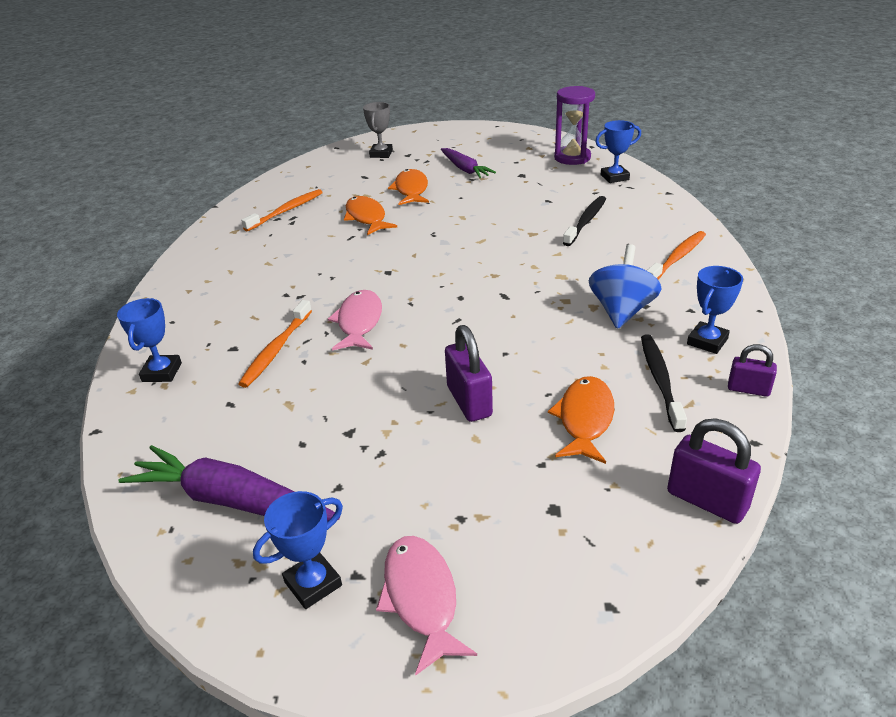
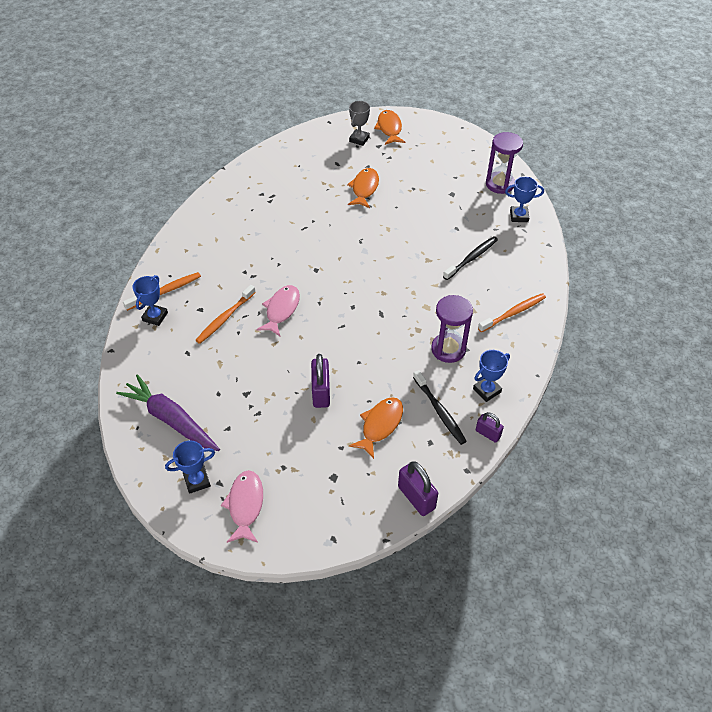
camera: 15 degrees right, 15 degrees up
(286, 211) = (270, 187): orange toothbrush -> orange toothbrush (165, 291)
(366, 217) = (322, 210): orange fish -> orange fish (389, 128)
(465, 169) = (413, 175): purple carrot -> none
(621, 311) = (448, 349): blue spinning top -> purple hourglass
(660, 380) = (439, 411): black toothbrush -> black toothbrush turned 135 degrees clockwise

